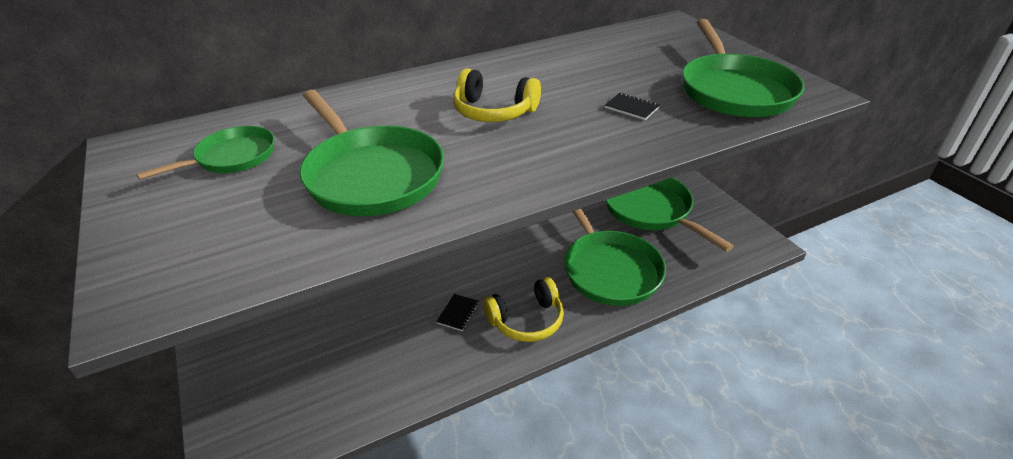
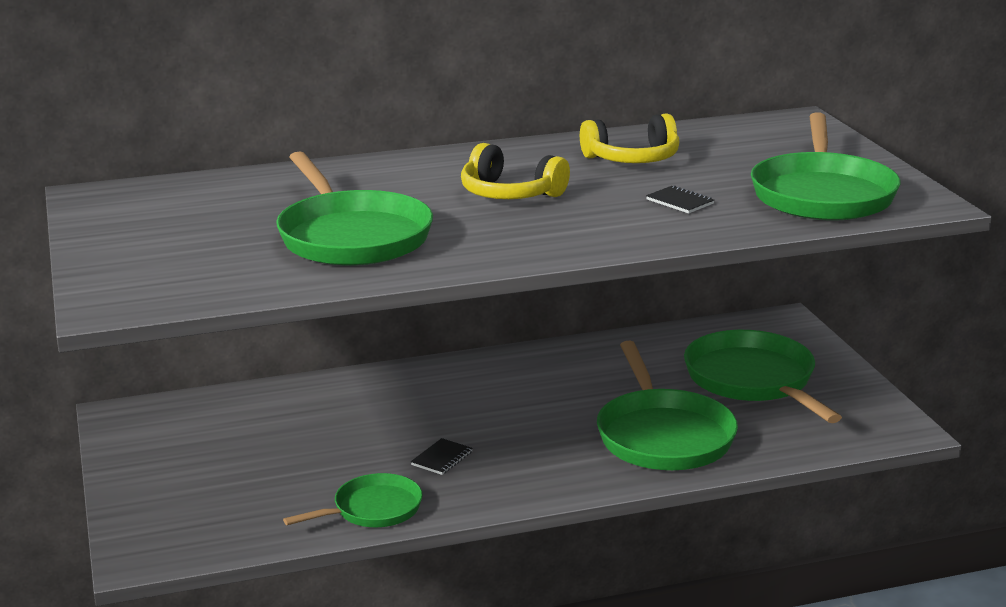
camera: 10 degrees right, 15 degrees down
(232, 158) = (203, 212): green pan -> green pan (373, 509)
(526, 320) = (530, 473): yellow headphones -> yellow headphones (632, 159)

